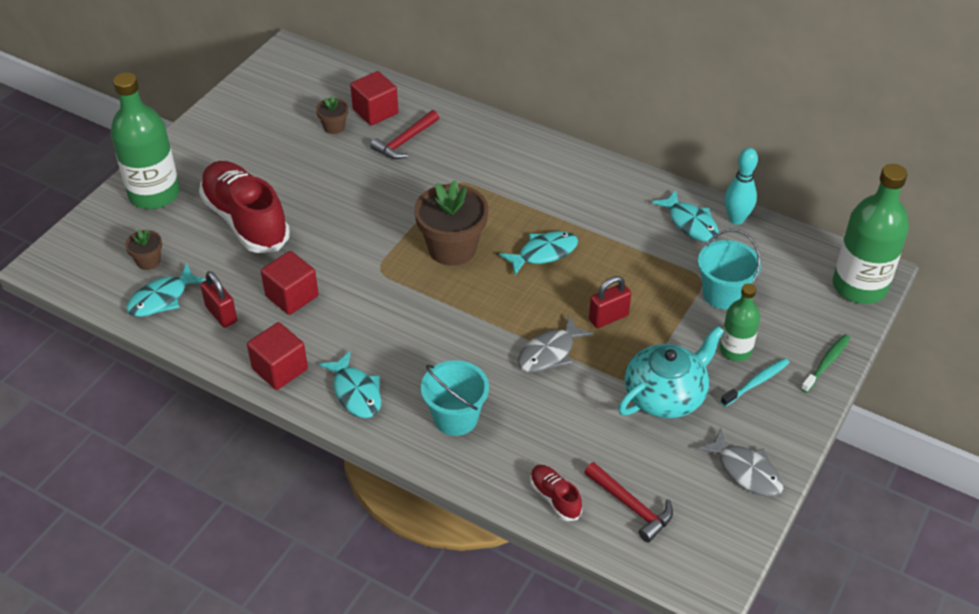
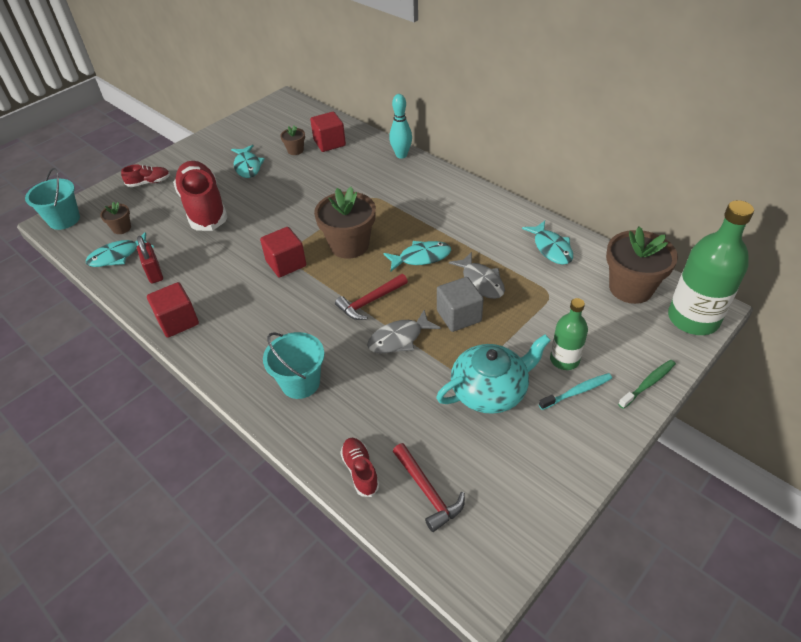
camera: 15 degrees right, 0 degrees up
(154, 194) = (149, 182): green bottle -> red shoe
(292, 296) = (212, 266): red cube -> red cube (286, 263)
(356, 392) = (228, 349): turquoise fish -> turquoise fish (248, 166)
(405, 141) = (343, 165): red hammer -> red hammer (370, 302)
(608, 317) = (459, 316): red padlock -> grey cube
(723, 294) = (565, 309): turquoise bucket -> turquoise bucket (64, 220)
(736, 219) = (592, 249): turquoise bowling pin -> turquoise bowling pin (401, 155)
(746, 471) = (547, 476): grey fish -> grey fish (481, 281)
(788, 260) = (630, 288): none -> brown flower pot

